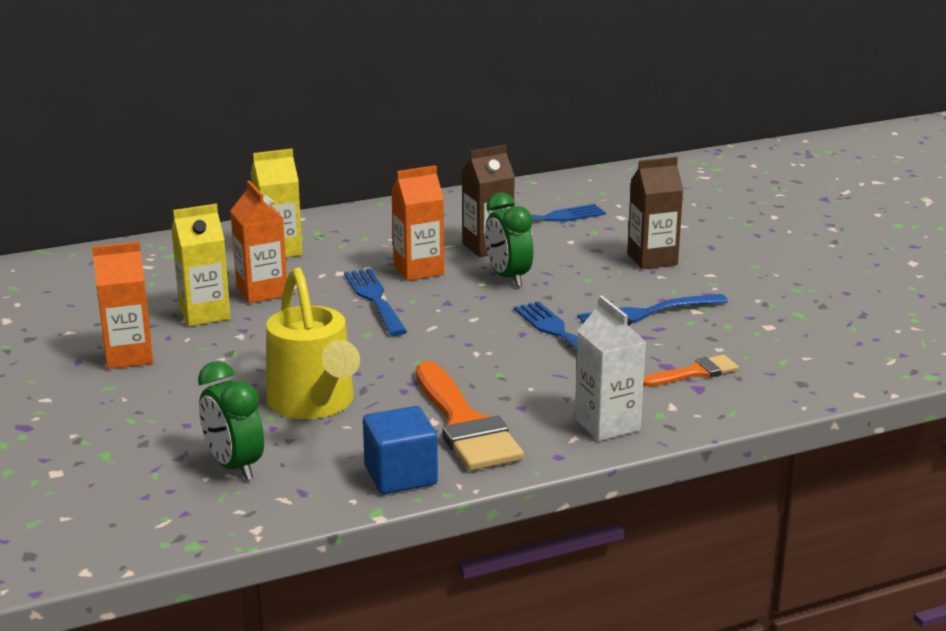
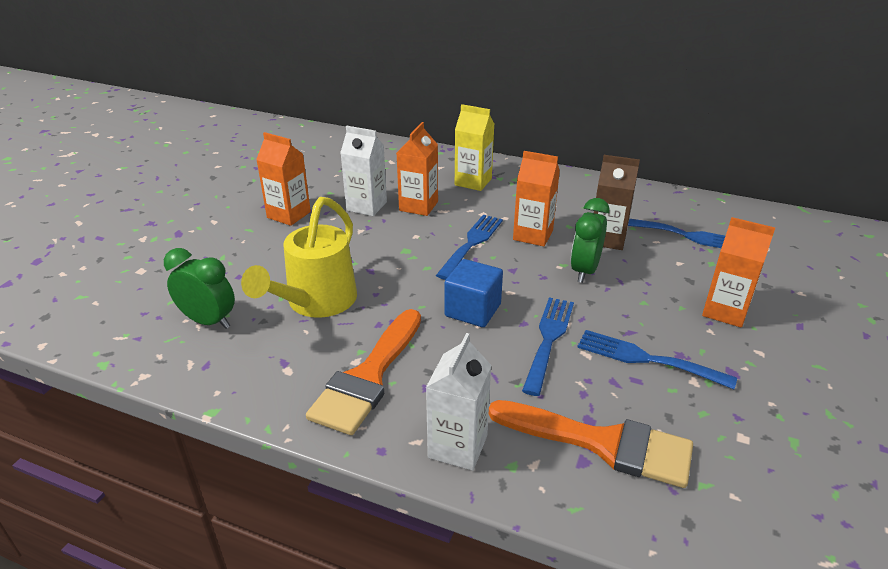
camera: 45 degrees right, 10 degrees up
(204, 314) = (366, 206): yellow carton -> white carton
(234, 466) = (208, 321): green clock -> green clock turned 105 degrees clockwise
(400, 475) = (269, 392): blue cube -> blue cube (472, 310)
(652, 259) = (725, 311): brown carton -> orange carton
(695, 372) = (602, 443): orange brush -> orange brush, size x1.90

